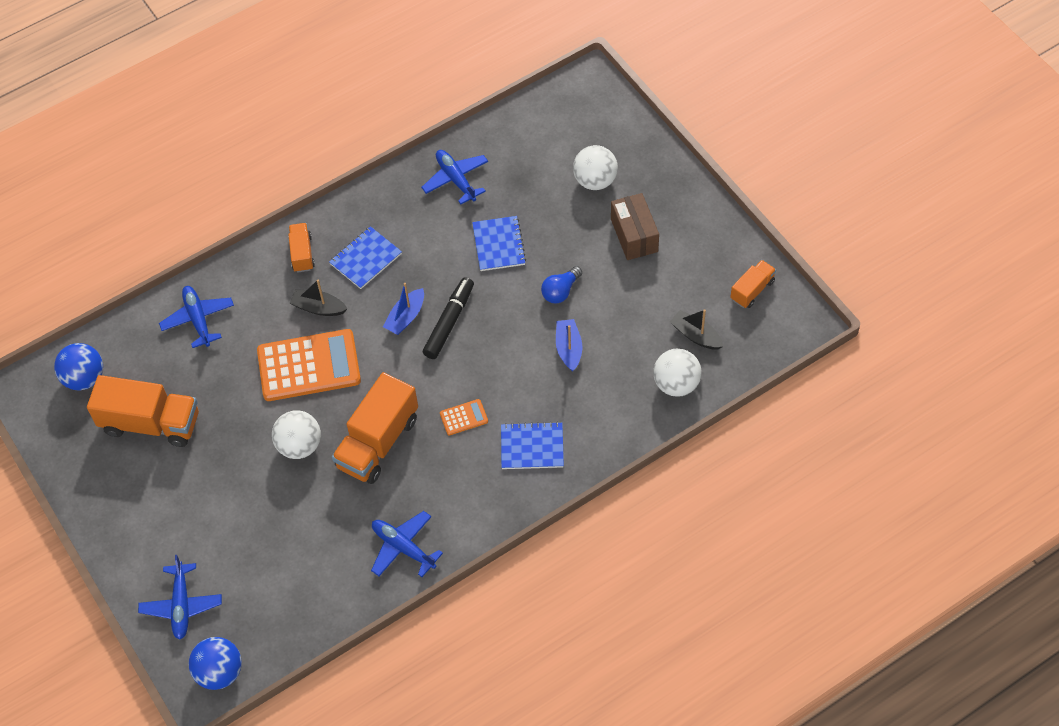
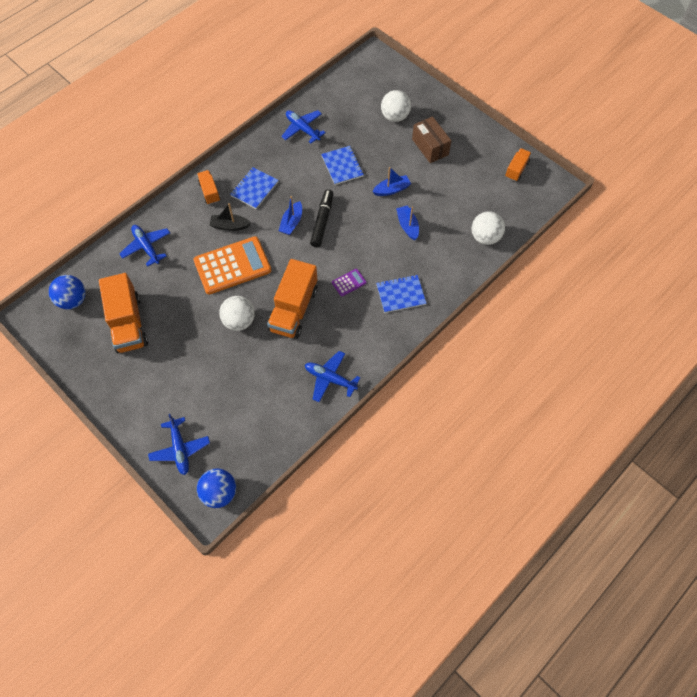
camera: 15 degrees left, 5 degrees up
(151, 423) = (128, 323): orange truck -> orange truck turned 75 degrees clockwise
(464, 417) = (349, 282): orange calculator -> purple calculator
(560, 291) = (391, 189): blue light bulb -> blue boat
(696, 335) = (488, 204): black boat -> none

